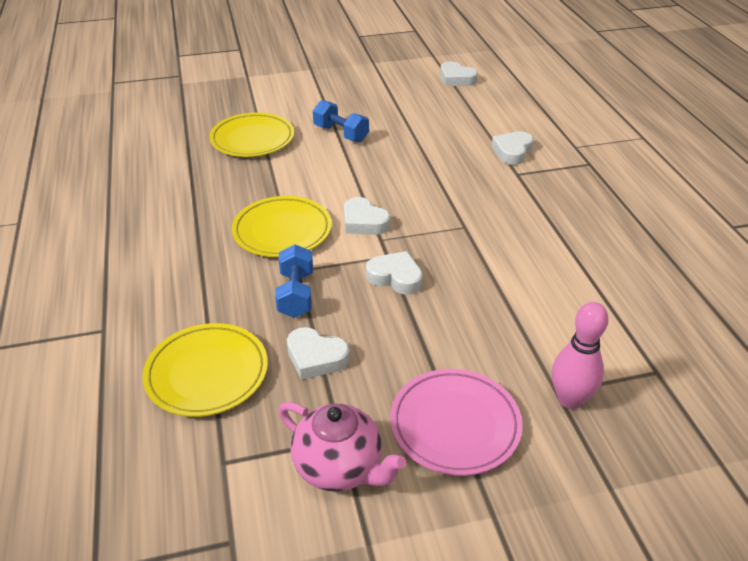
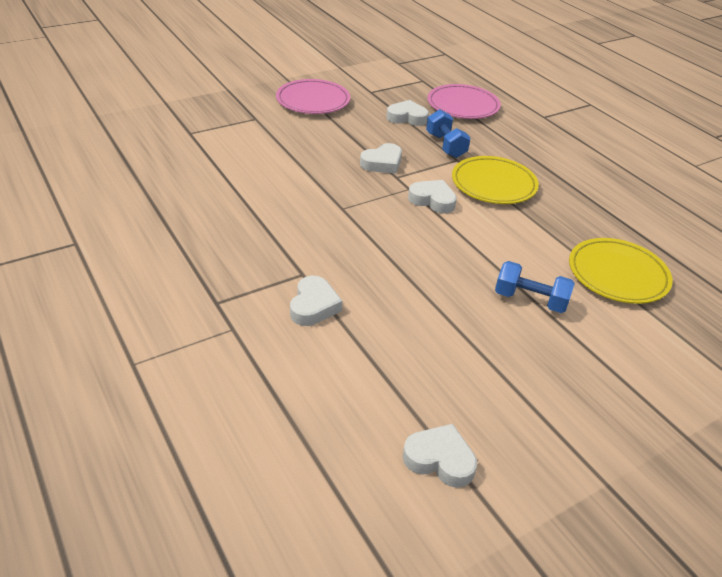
camera: 160 degrees right, 0 degrees up
(207, 373) = (463, 106): yellow plate -> pink plate
(339, 467) = (365, 83): pink teapot -> none
(395, 277) = (382, 163): white heart -> white heart turned 45 degrees counterclockwise
(570, 399) = (248, 116): pink bowling pin -> none

